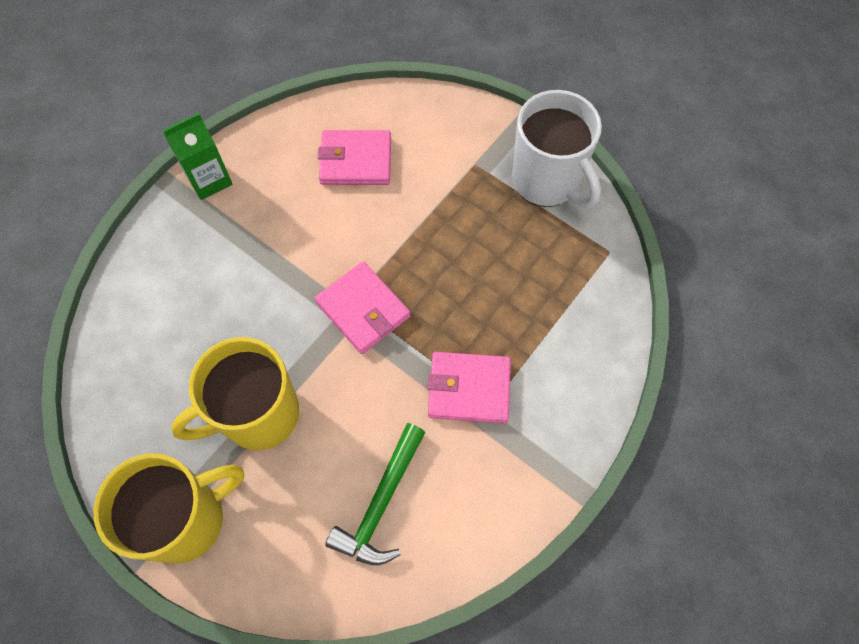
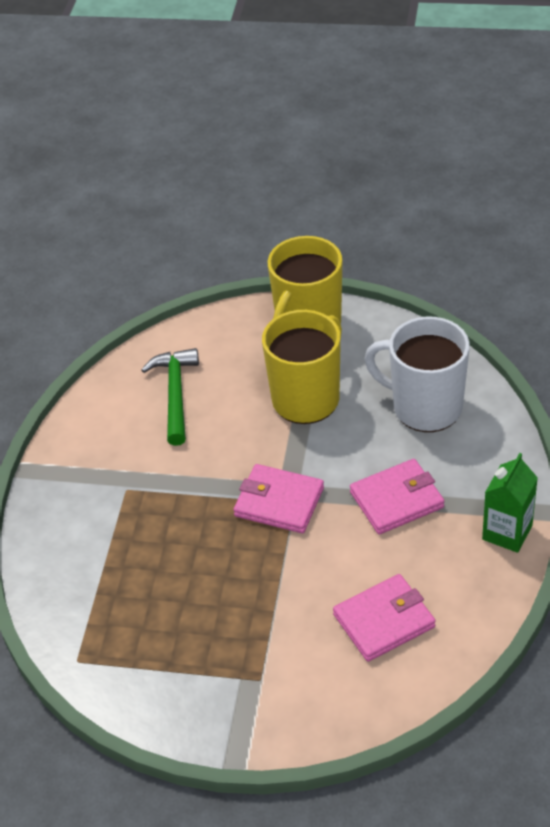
camera: 155 degrees right, 20 degrees down
(469, 389) = (151, 491): pink wallet -> pink wallet (396, 500)
(547, 181) = (174, 700): white mug -> white mug (425, 407)

